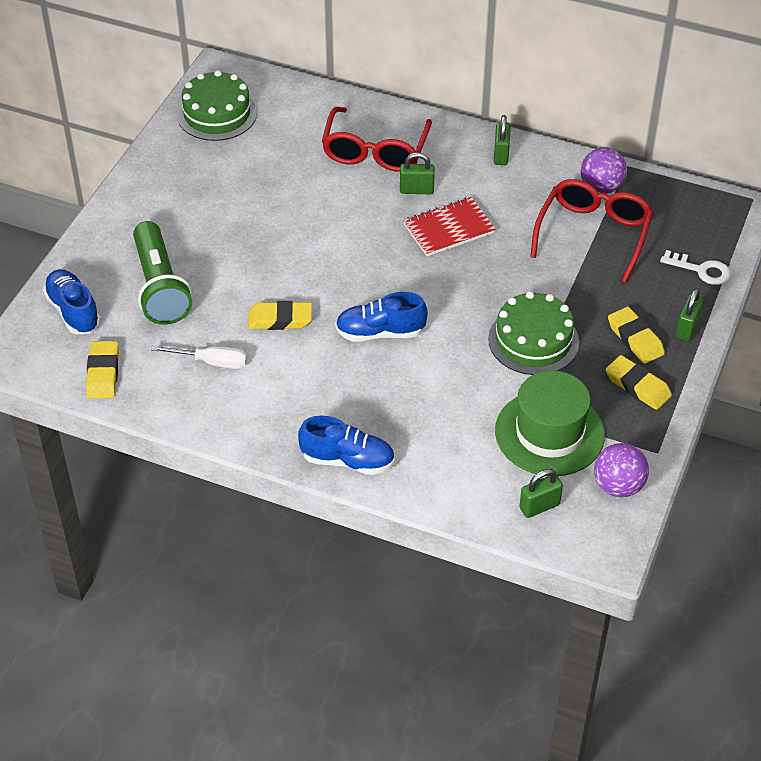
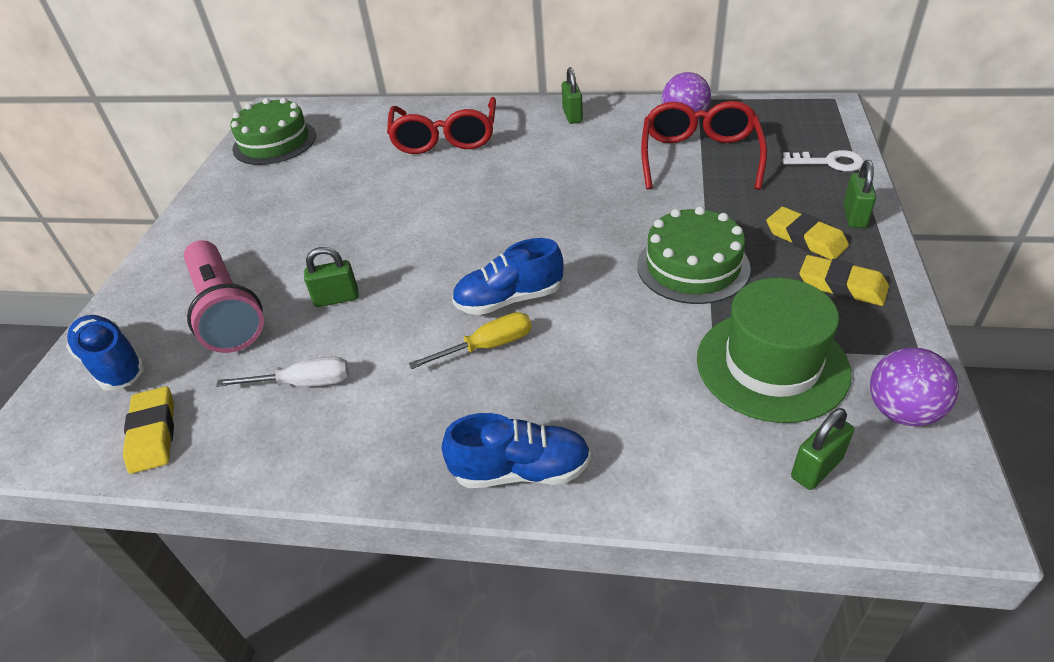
camera: 10 degrees left, 5 degrees down
(160, 287) = (226, 311): green flashlight -> pink flashlight
(280, 319) = (382, 313): yellow eraser -> none
(352, 367) = (488, 346): none -> yellow screwdriver
(416, 190) = (499, 159): green padlock -> green padlock (337, 298)
(449, 228) = (547, 184): red notebook -> none

